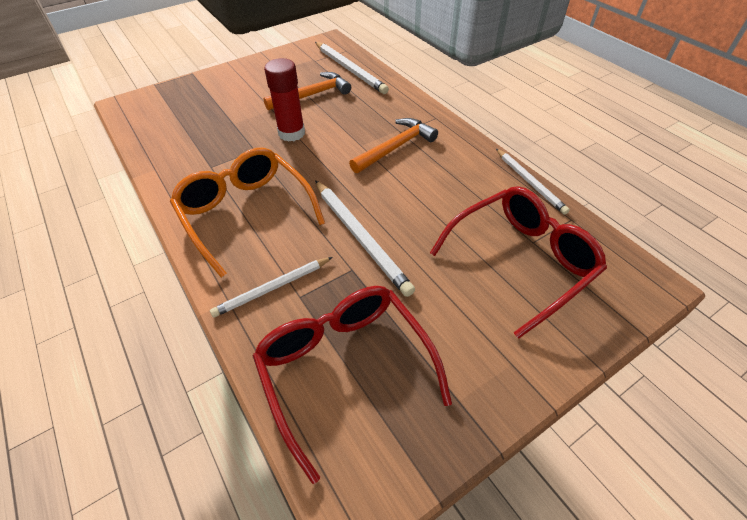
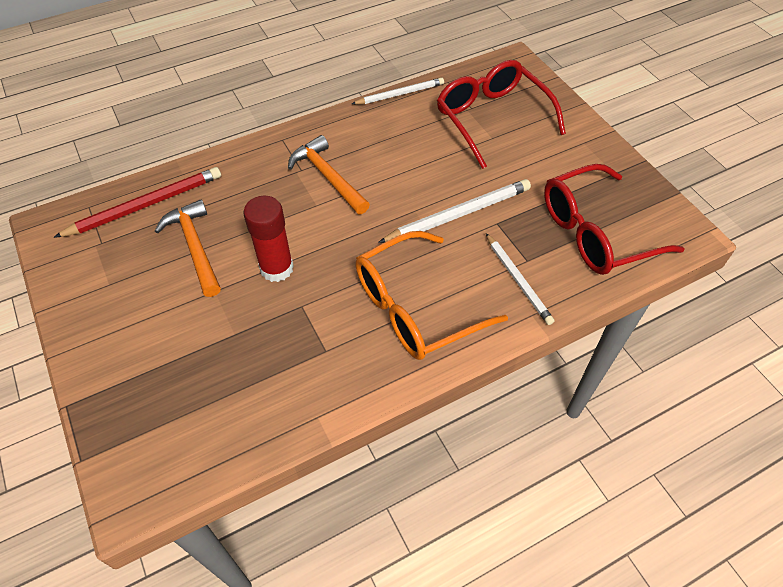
camera: 85 degrees left, 5 degrees up
(350, 69) = (145, 205): white pencil -> red pencil

